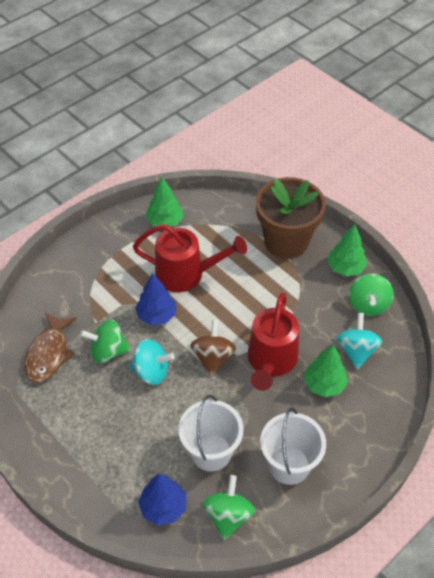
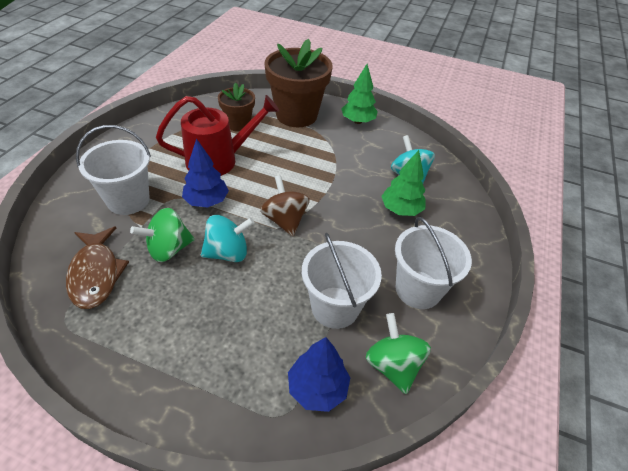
camera: 30 degrees left, 5 degrees down
(95, 293) = (128, 200): none -> white bucket
(165, 221) = (175, 126): green tree -> none
(223, 237) = (238, 124): none -> brown flower pot
(271, 362) = (342, 207): red watering can -> none
(368, 305) = (393, 141): green spinning top -> none

